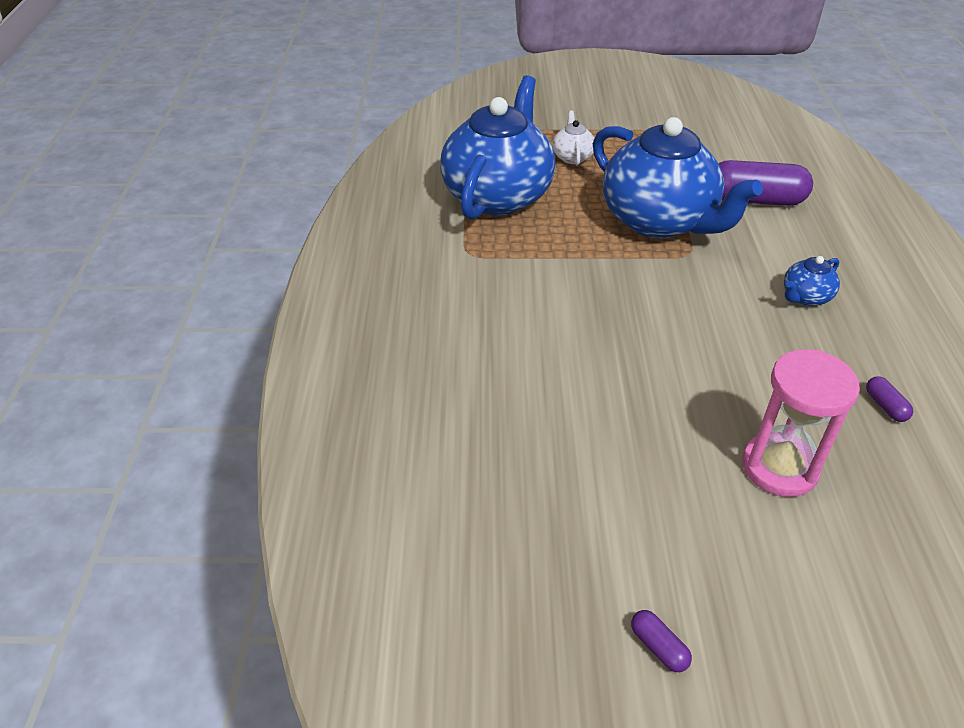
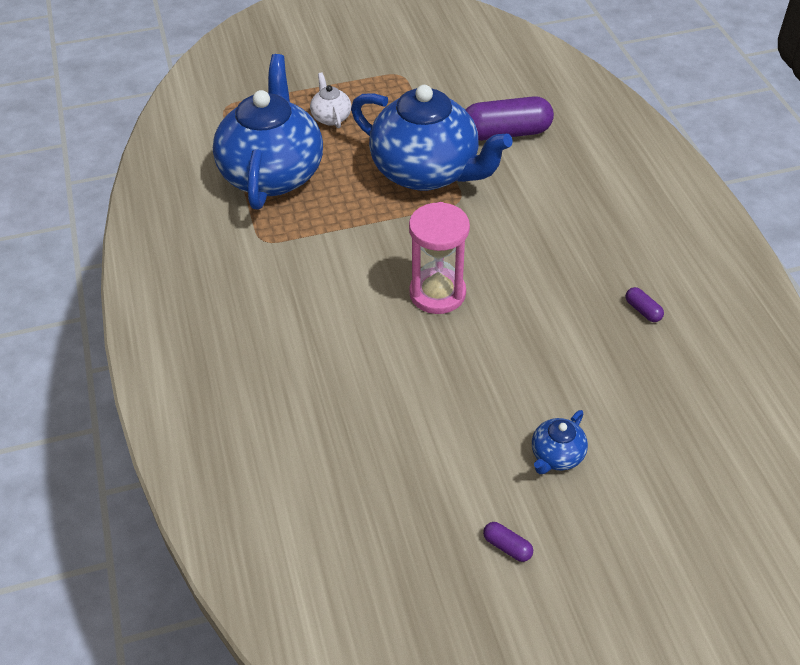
camera: 15 degrees left, 5 degrees up
(779, 467) = (570, 382): pink hourglass -> pink hourglass (437, 293)
(805, 297) = (565, 223): blue teapot -> blue teapot (556, 456)

